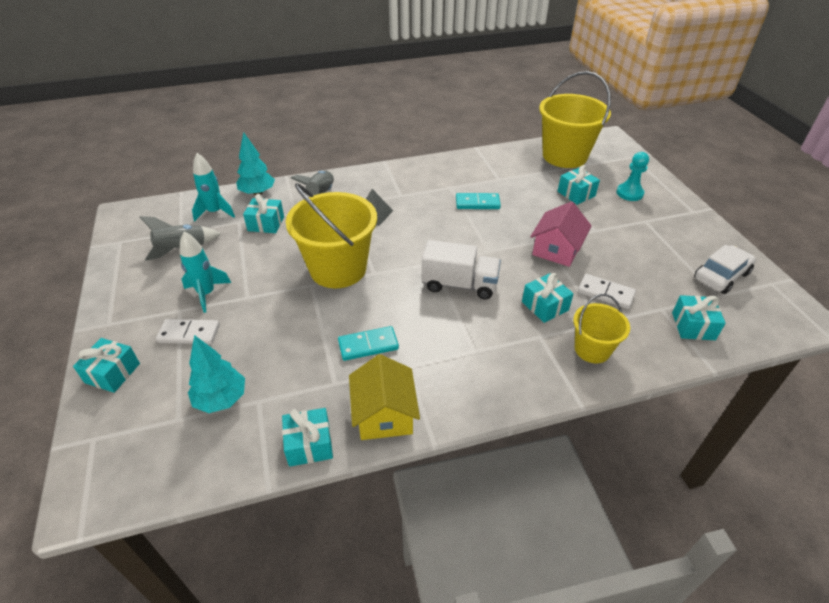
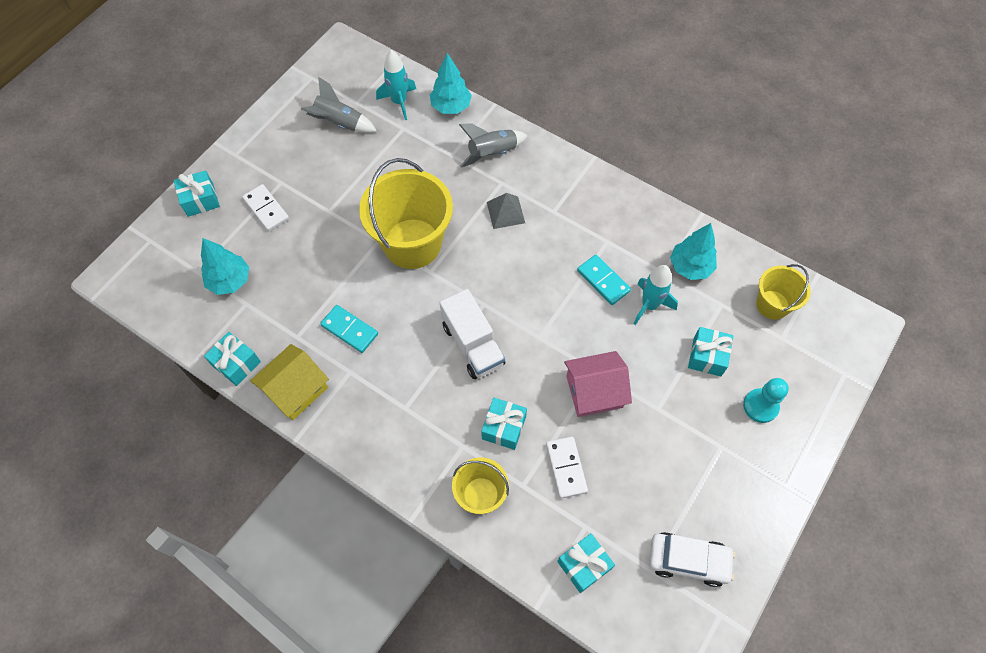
camera: 50 degrees right, 20 degrees up
(207, 294) = (310, 183): turquoise rocket -> turquoise rocket (649, 305)
(266, 224) = (418, 148): turquoise gift -> none
(506, 168) = (690, 267): none -> turquoise tree
(564, 156) = (772, 305): yellow bucket -> yellow bucket, size x0.54

